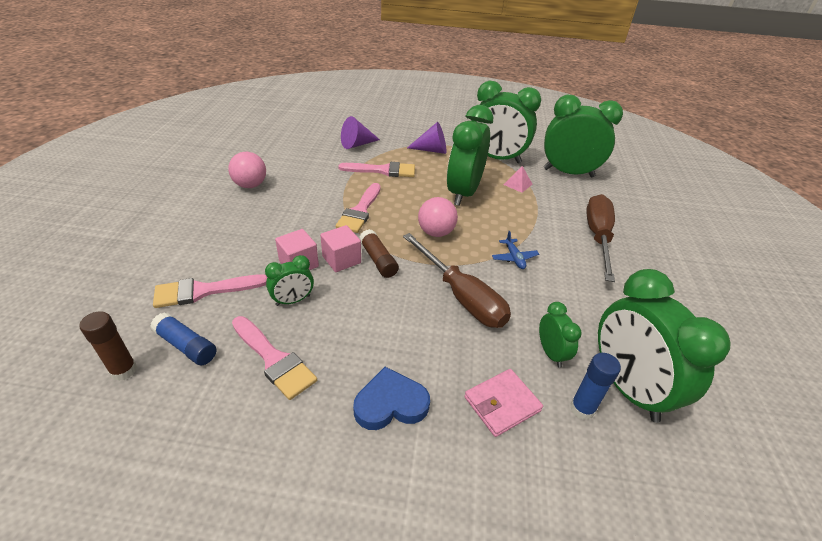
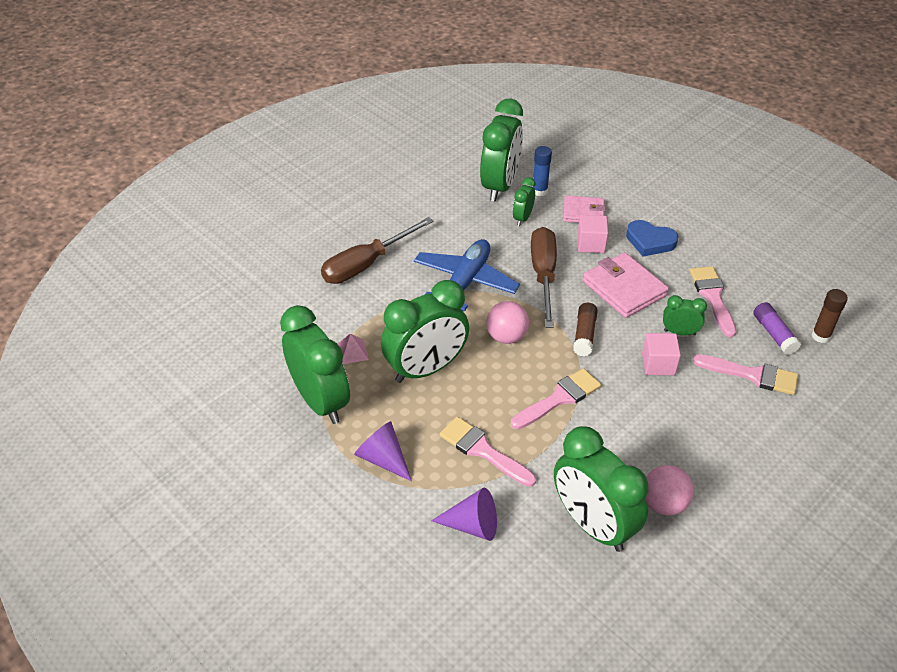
camera: 140 degrees left, 5 degrees up
(186, 346) = (774, 334): blue glue stick -> purple glue stick
(341, 260) = (617, 350): pink cube -> pink cube (591, 244)
(376, 321) = (624, 288): none -> pink wallet
(514, 258) = (465, 282): blue plane -> blue plane, size x2.32
(568, 173) = (273, 339): green clock -> green clock (593, 525)

